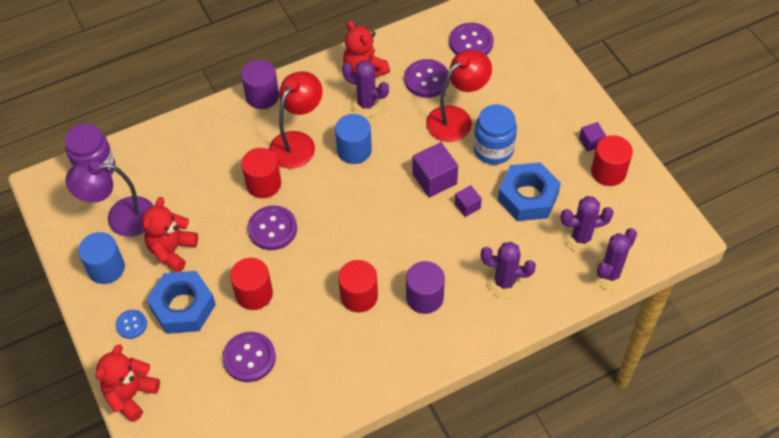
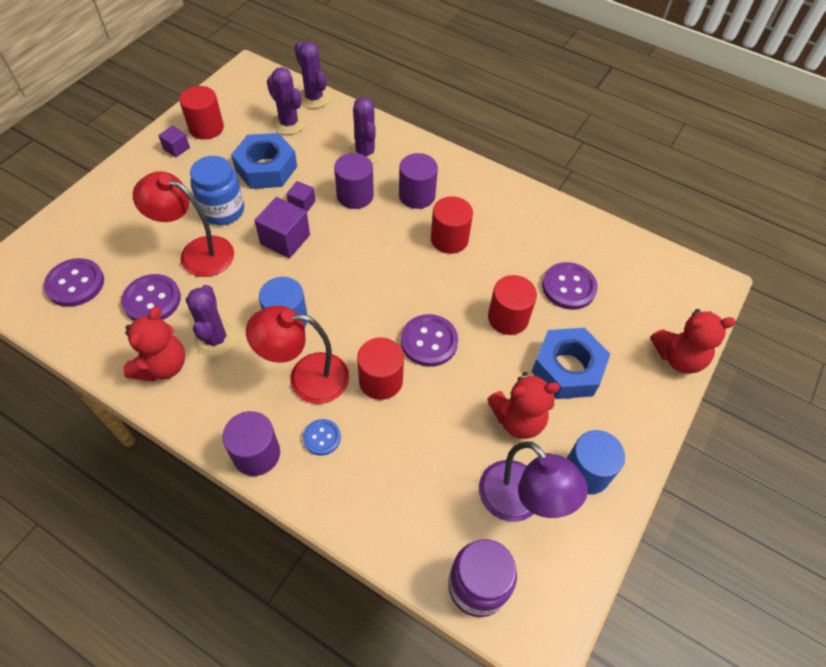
camera: 125 degrees left, 0 degrees up
(131, 325) = (621, 403): blue button -> blue button (322, 438)
(454, 249) = (355, 195): none -> purple cylinder
(610, 274) = (314, 98): purple cactus -> purple cactus turned 45 degrees clockwise

